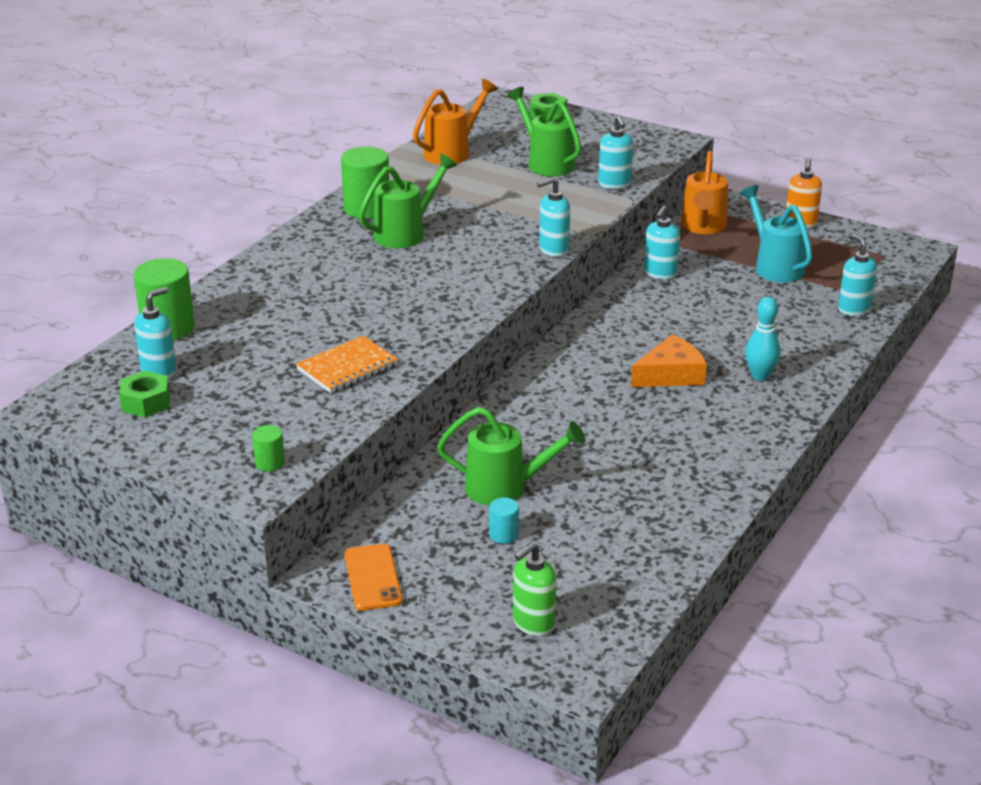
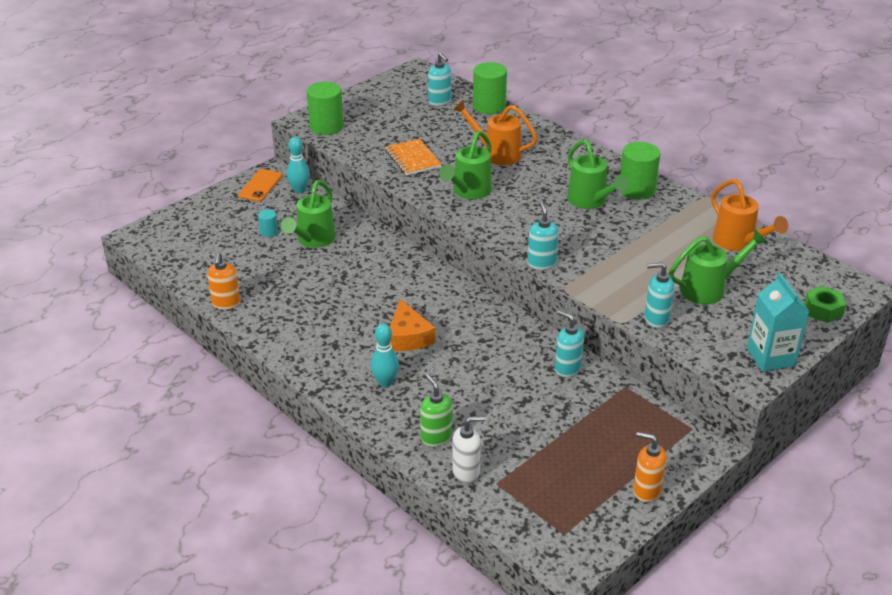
camera: 105 degrees right, 5 degrees up
(146, 402) = (408, 96): green nut -> none
(270, 463) = (326, 126): green cylinder -> green cylinder, size x2.02
(372, 532) = (299, 190): none -> turquoise bowling pin
(373, 577) = (260, 185): orange phone -> orange phone turned 75 degrees counterclockwise
(418, 313) = (469, 192): none -> green watering can
(533, 623) = (187, 229): green soap dispenser -> green soap dispenser (436, 437)
(637, 133) = (770, 357): none -> turquoise carton
(695, 530) = (226, 303): none -> orange soap dispenser
(703, 227) = (651, 418): orange watering can -> orange watering can (496, 154)
(775, 266) = (561, 444): turquoise watering can -> none
(853, 309) = (466, 472): turquoise soap dispenser -> white soap dispenser

